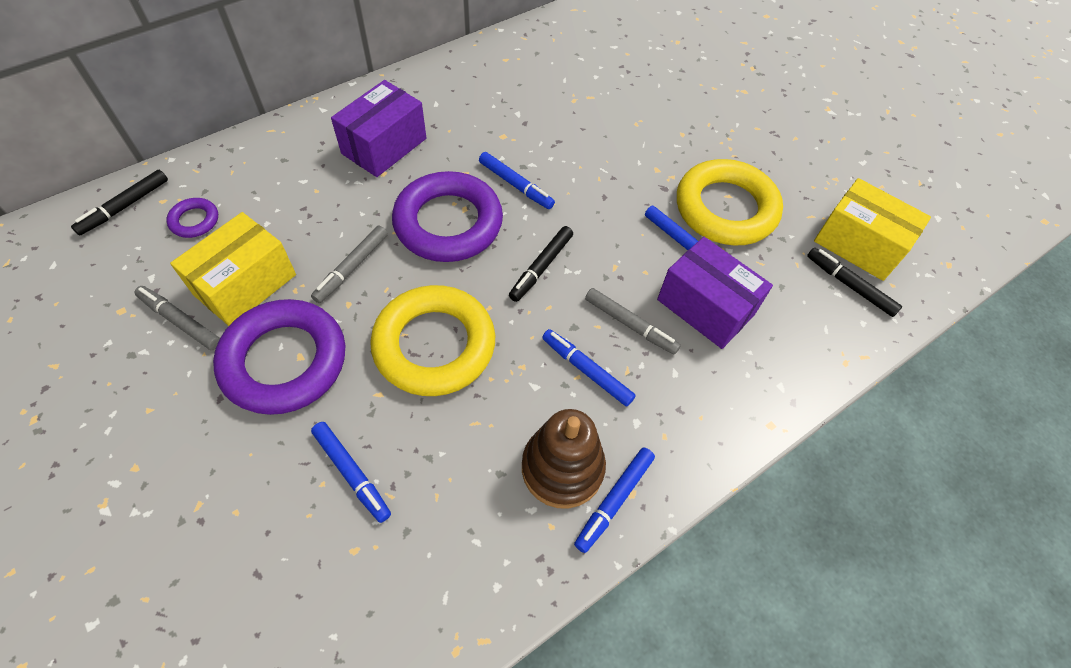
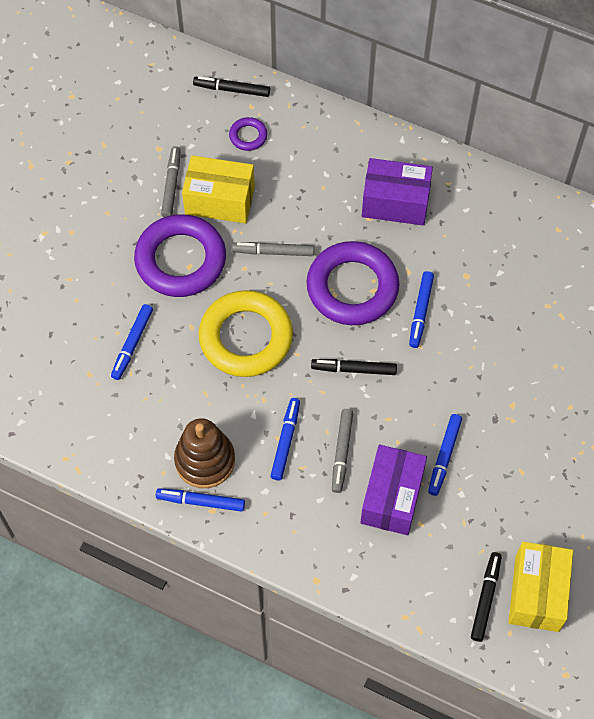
camera: 65 degrees right, 5 degrees up
(725, 209) = (504, 475): yellow ring -> none

